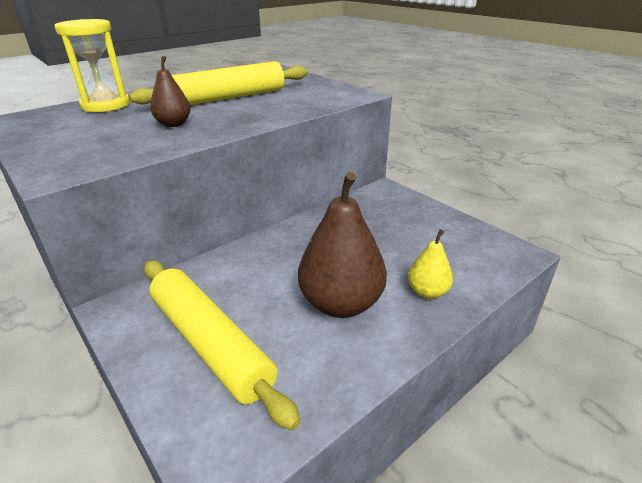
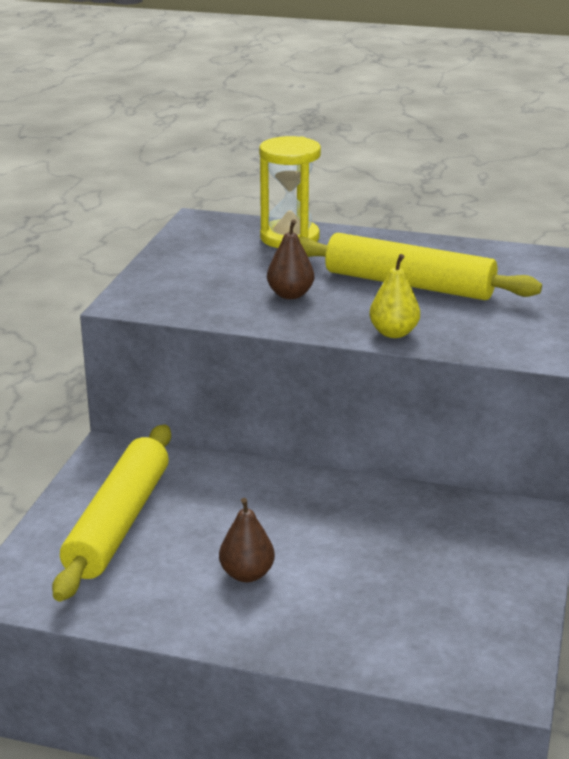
camera: 55 degrees right, 5 degrees down
(341, 303) = (247, 574): brown pear -> brown pear, size x0.52
(427, 292) = (331, 628): yellow pear -> yellow pear (393, 333)

